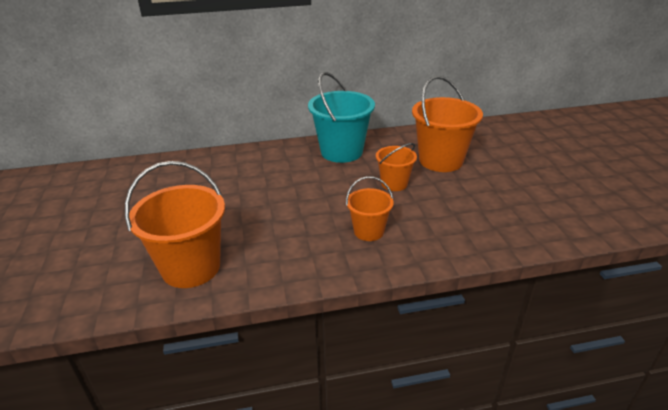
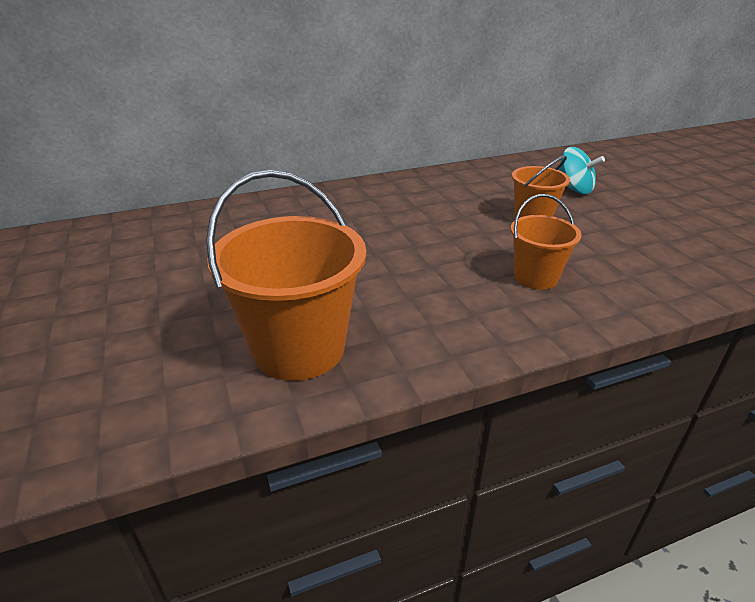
camera: 10 degrees left, 0 degrees up
(341, 152) = (441, 187): turquoise bucket -> none
(440, 160) = (574, 189): orange bucket -> turquoise spinning top

